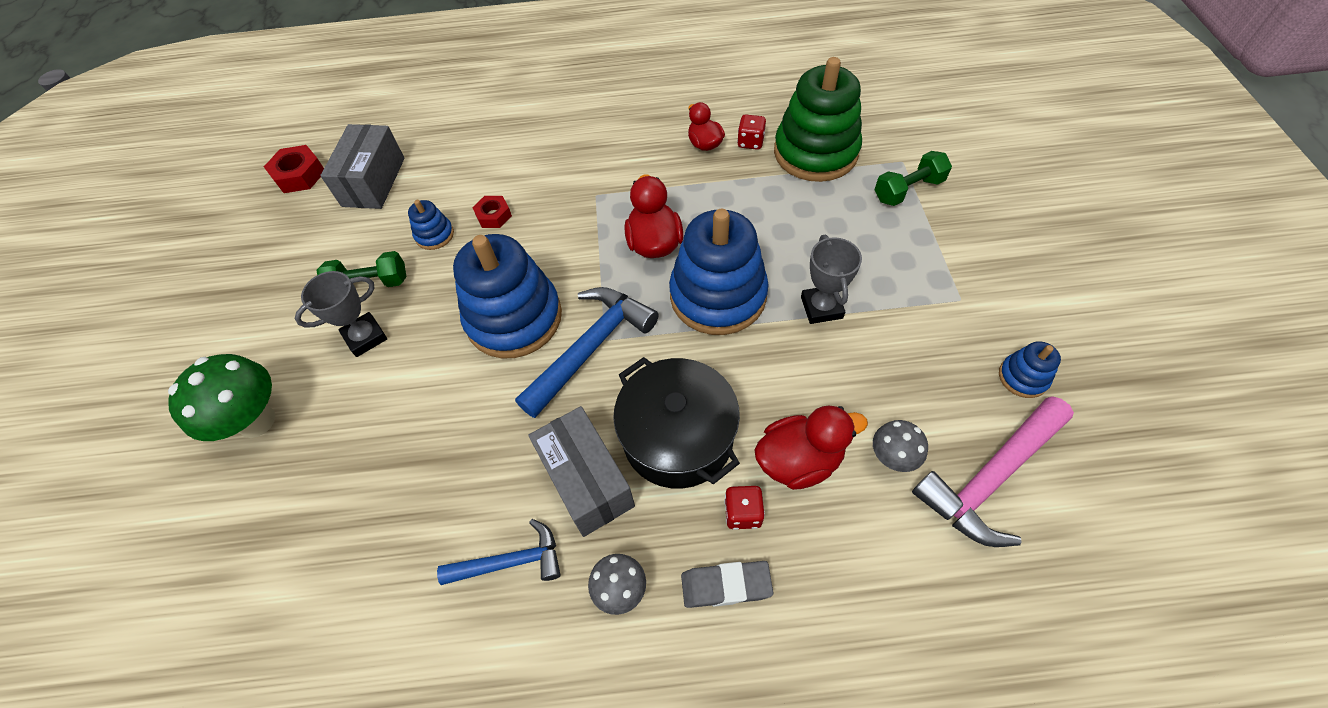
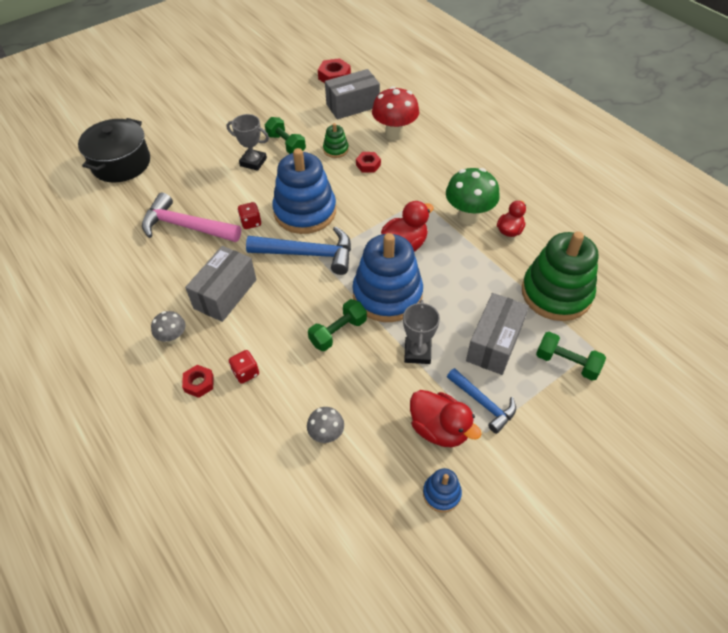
camera: 55 degrees right, 5 degrees down
(256, 421) = (184, 154): green mushroom -> green mushroom (468, 216)
(434, 235) = (335, 149): blue stacking toy -> green stacking toy
(466, 166) = (394, 134): none -> red mushroom
(511, 562) = (165, 286): blue hammer -> blue hammer (483, 403)
(678, 437) = (275, 321): black pot -> black pot (121, 163)
(726, 585) = (199, 383): grey eraser -> red nut
(742, 373) = (338, 332): none -> green dumbbell
(750, 142) = (533, 253): red dice -> red dice (251, 222)
(799, 460) = (295, 386): red duck -> red duck (439, 429)
(821, 307) = (417, 352): grey trophy -> grey trophy turned 45 degrees counterclockwise
(850, 234) = (494, 343): none -> grey box
(990, 477) = (346, 497): pink hammer -> pink hammer (186, 226)

